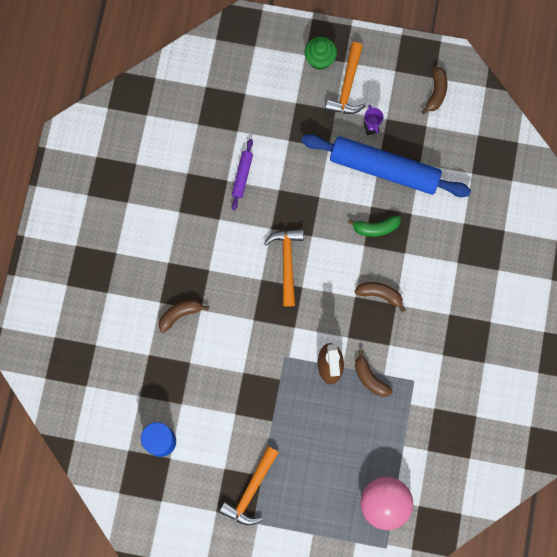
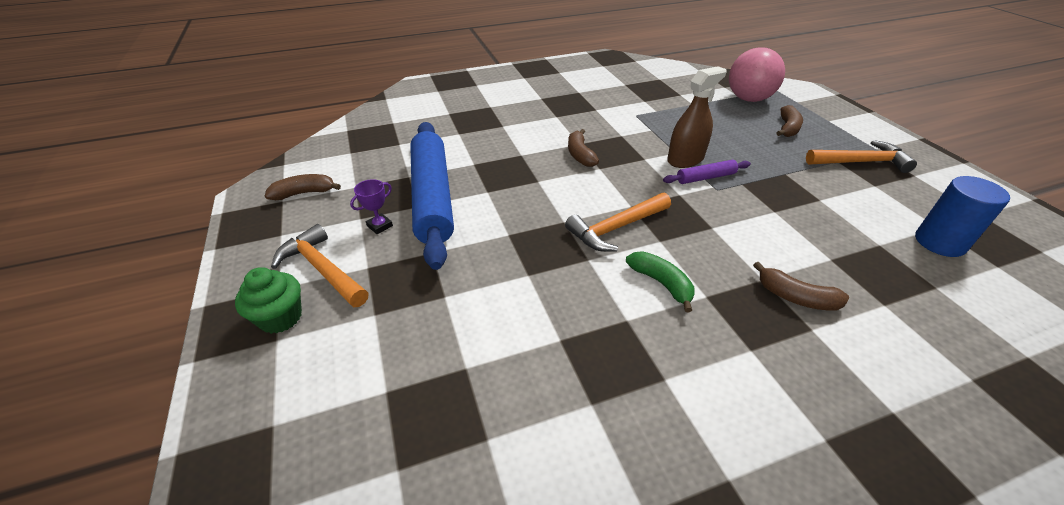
camera: 120 degrees left, 35 degrees down
(242, 176) = (538, 324): purple rolling pin -> purple rolling pin (705, 178)
(347, 86) = (322, 269): orange hammer -> orange hammer turned 120 degrees counterclockwise
(370, 378) = (664, 135): brown banana -> brown banana (787, 128)
(376, 228) = (510, 180): green banana -> green banana (661, 283)

